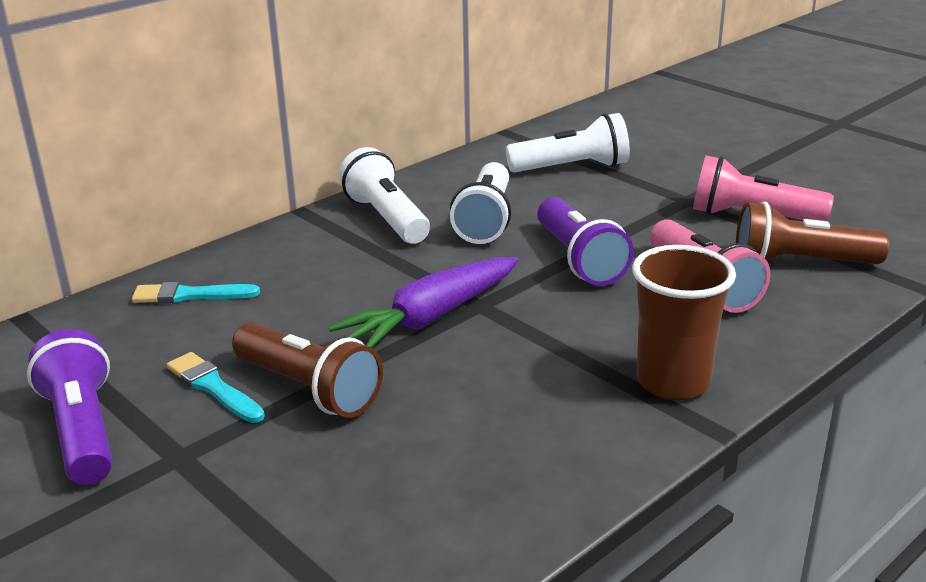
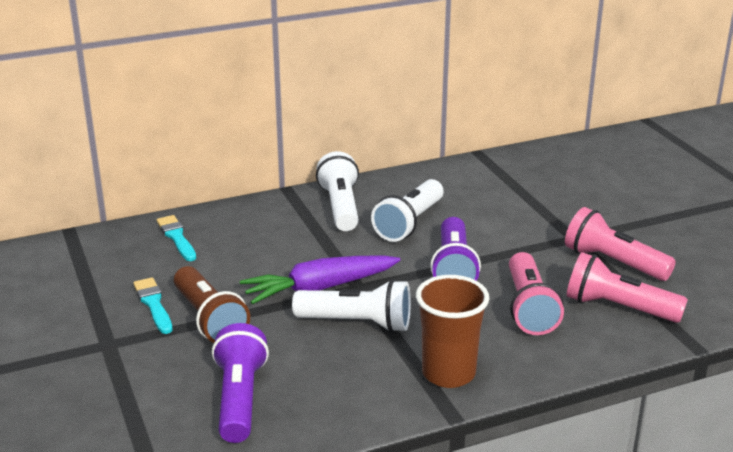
camera: 20 degrees right, 0 degrees up
(82, 431) = (64, 314): purple flashlight -> purple flashlight (239, 399)
(189, 295) = (176, 237): turquoise brush -> turquoise brush turned 45 degrees clockwise
(572, 168) = (505, 193): white flashlight -> white flashlight (357, 323)
(800, 263) = (618, 308): brown flashlight -> pink flashlight

